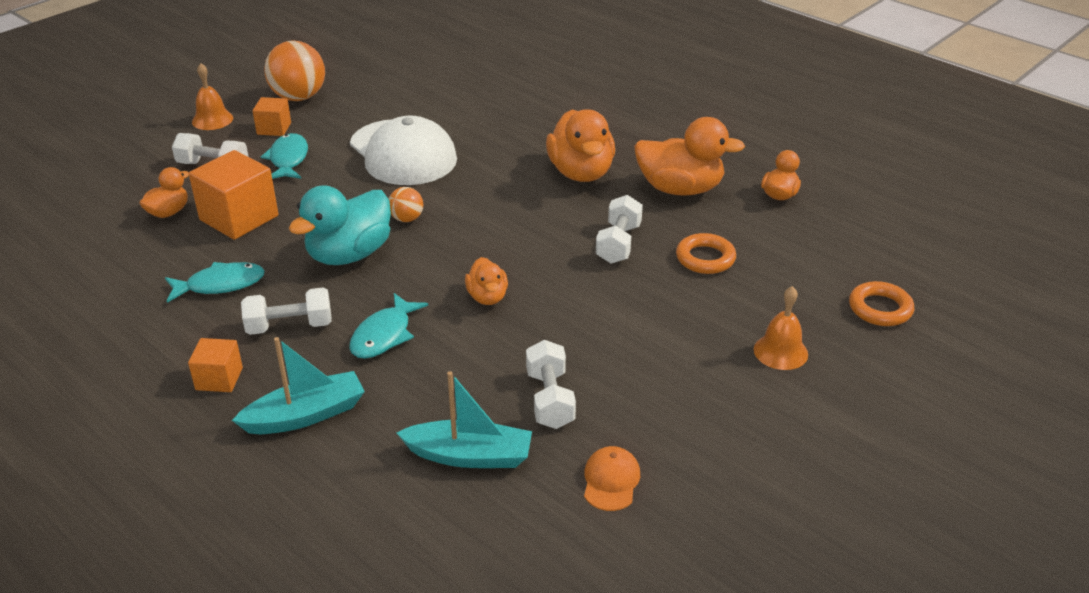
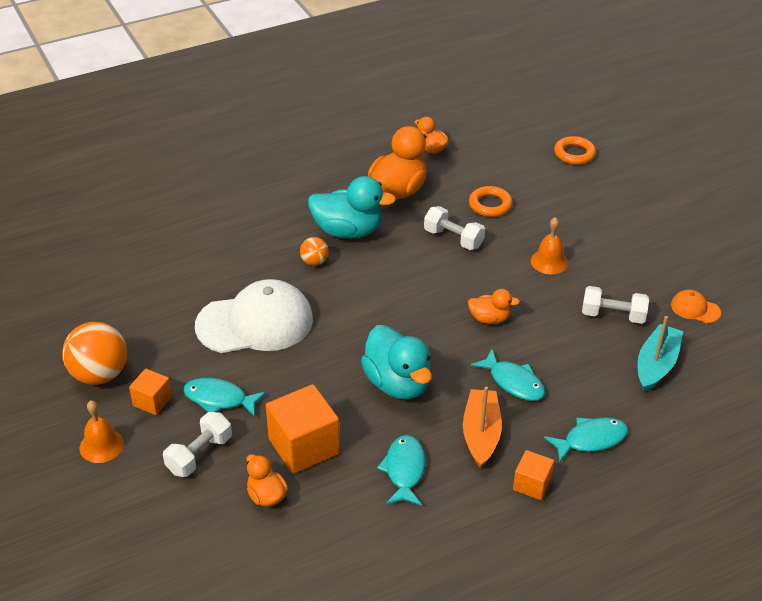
camera: 70 degrees left, 5 degrees up
(289, 326) = (481, 434): white dumbbell -> orange boat
(306, 415) = (591, 440): turquoise boat -> turquoise fish
(407, 219) = (362, 340): orange ball -> orange ball (314, 262)
(581, 173) = (348, 231): orange duck -> turquoise duck
(780, 351) = (600, 206): orange bell -> orange bell (549, 261)

